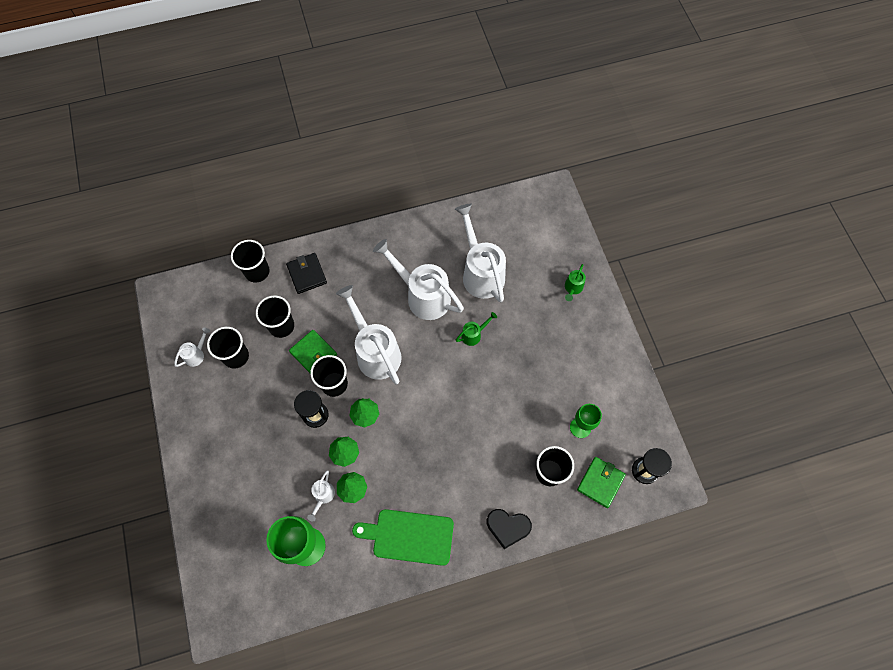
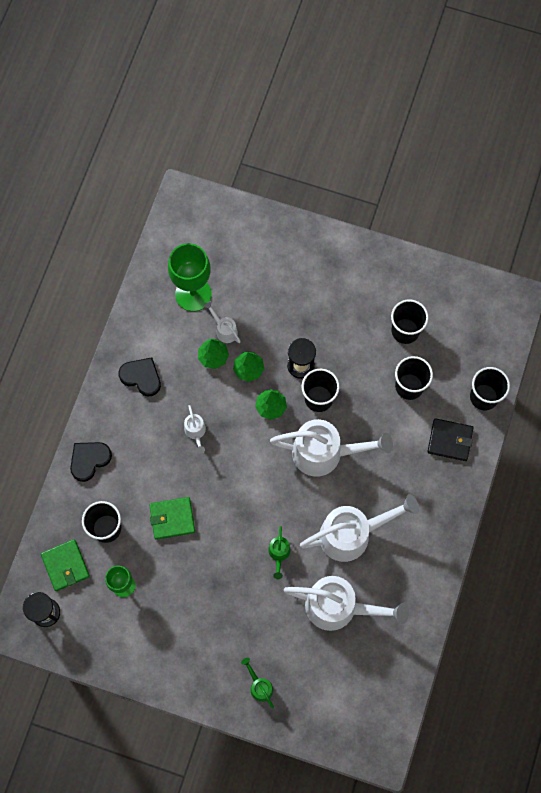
camera: 125 degrees right, 5 degrees up
(196, 354) = (430, 299): white watering can -> white watering can (195, 432)
(313, 353) = (361, 398): green wallet -> green wallet (172, 518)
(409, 536) = (141, 377): green cutting board -> black heart

